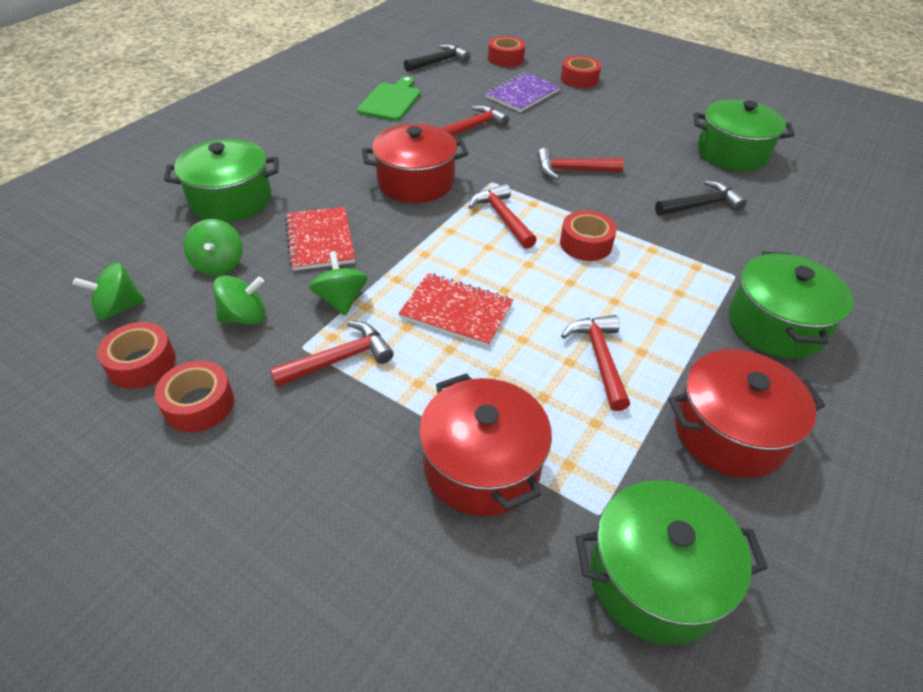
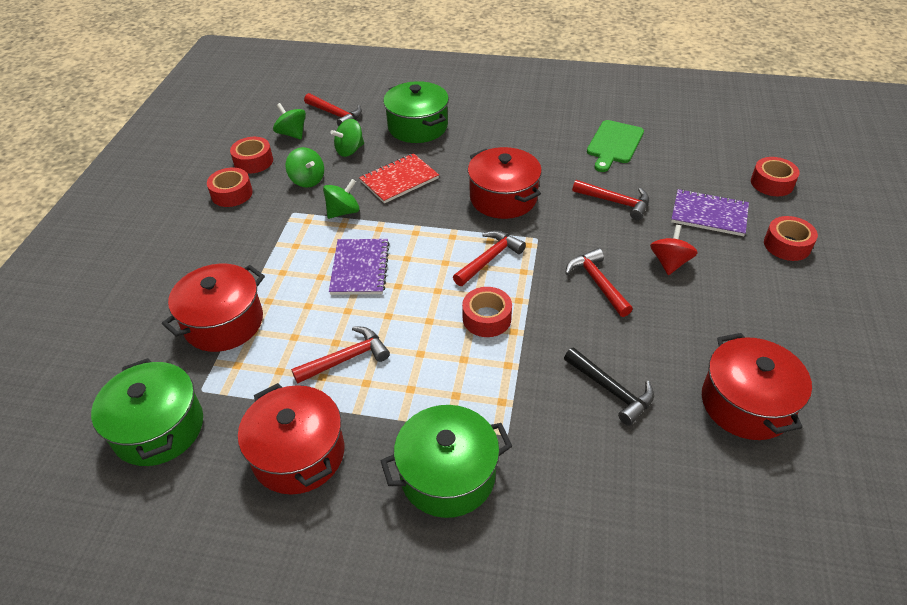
camera: 70 degrees right, 0 degrees up
(339, 359) = (288, 231): red hammer -> red hammer (335, 115)
(391, 101) = (614, 144): green cutting board -> green cutting board turned 120 degrees clockwise
(439, 62) = (714, 146): black hammer -> none
(456, 311) = (360, 268): red notebook -> purple notebook
(568, 130) = (669, 263): none -> red spinning top
(732, 153) = (746, 403): green pot -> red pot

